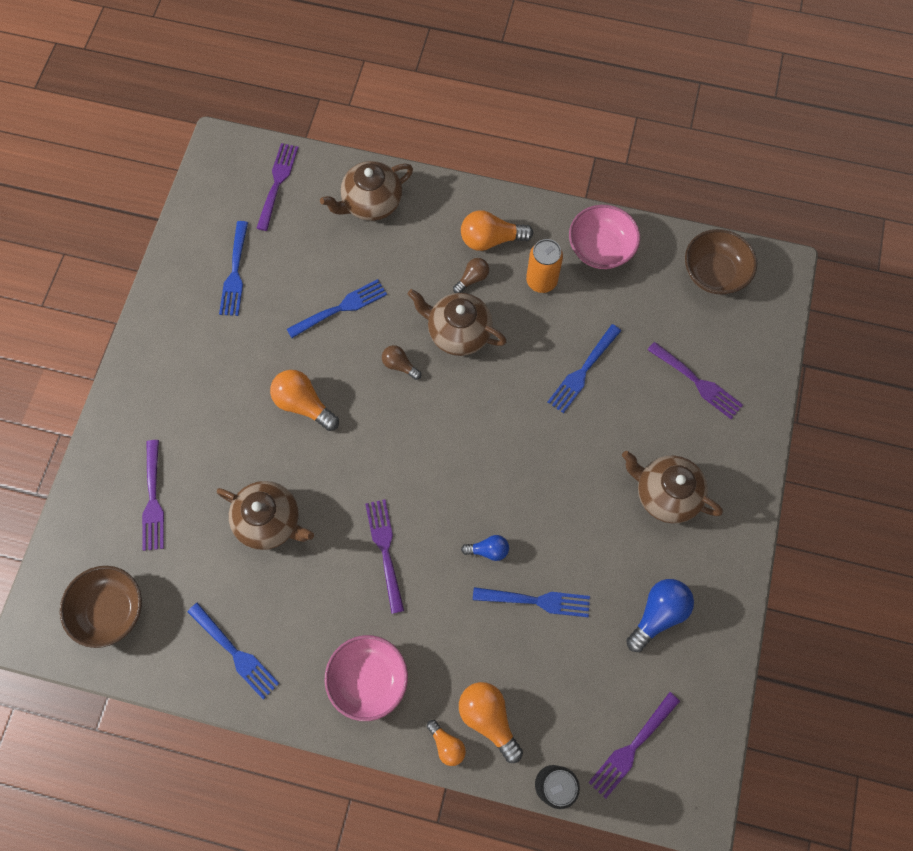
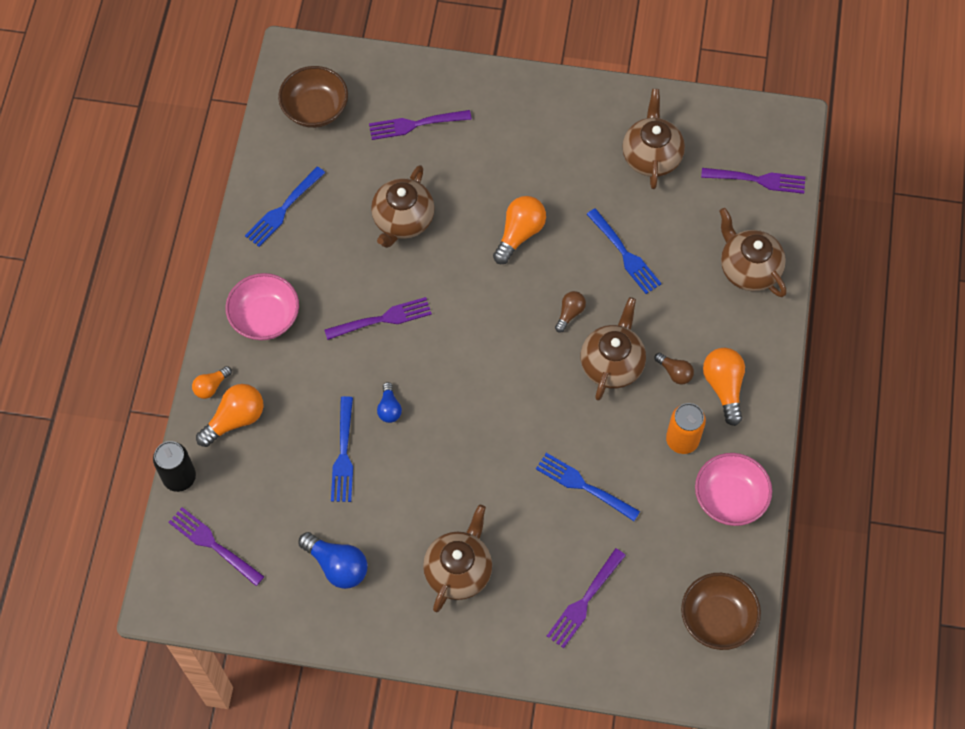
camera: 85 degrees right, 5 degrees down
(235, 272) = (651, 156): blue fork -> brown teapot

